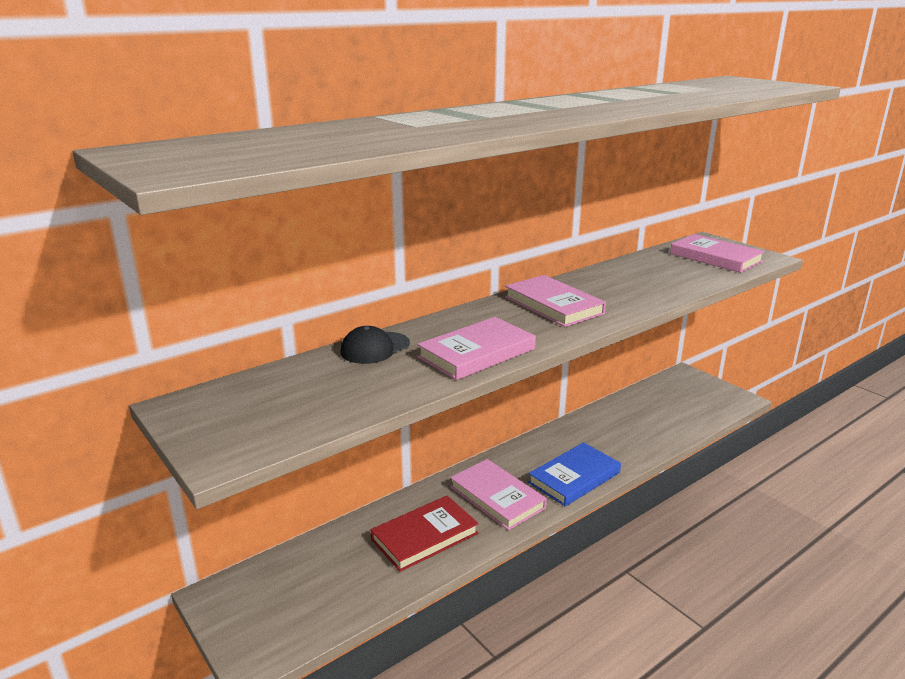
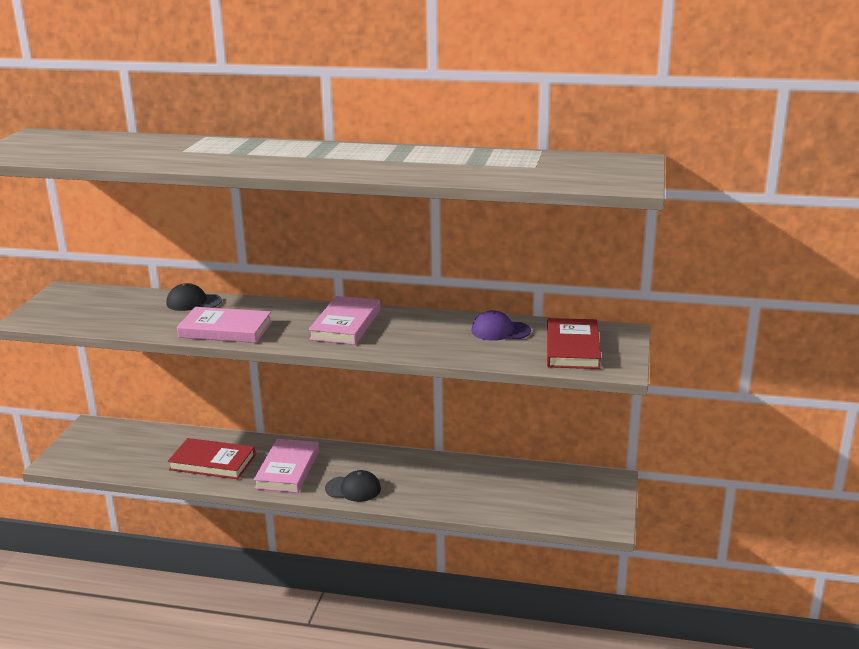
camera: 50 degrees right, 0 degrees up
(574, 477) = (353, 489): blue book -> black cap
(652, 265) = (500, 331): none -> purple cap
(715, 257) = (572, 348): pink book -> red book

